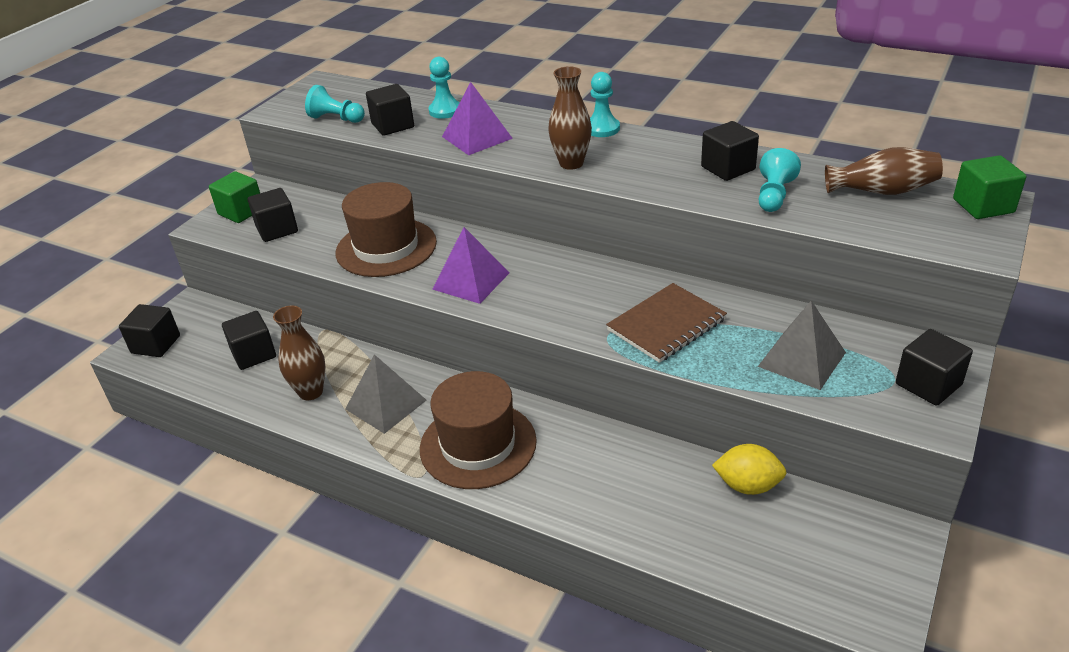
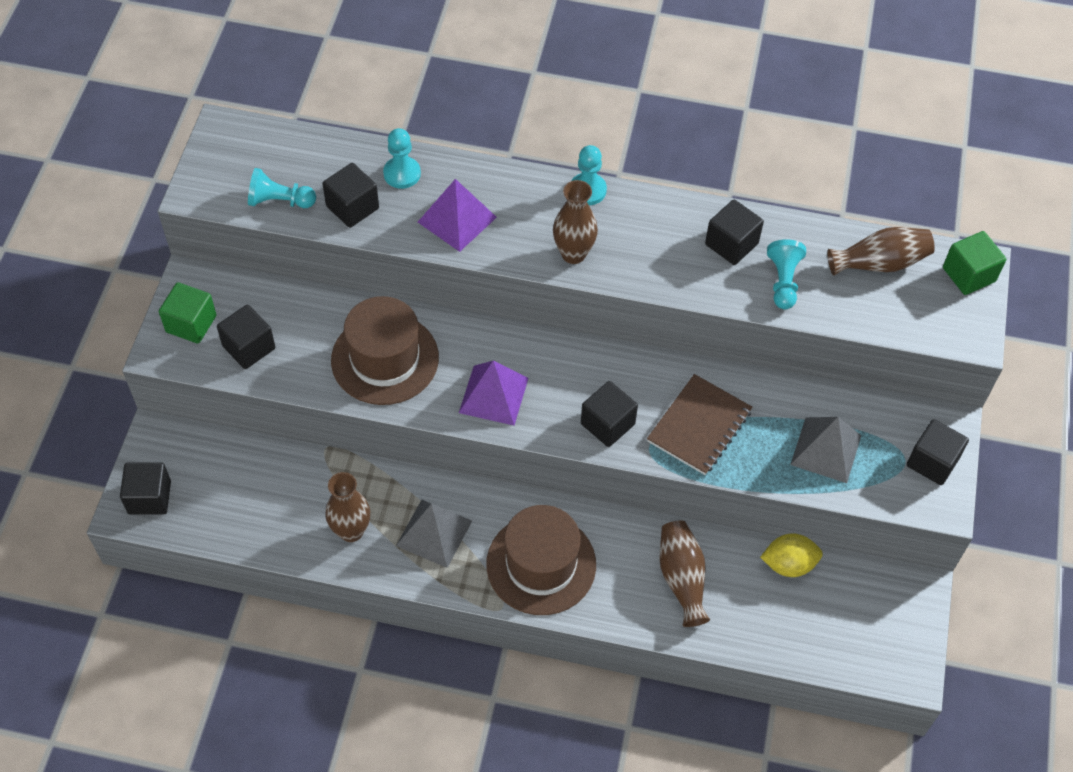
camera: 20 degrees left, 20 degrees up
(254, 354) = (266, 493): black cube -> black cube (607, 424)
(622, 480) = (682, 578): none -> brown vase

